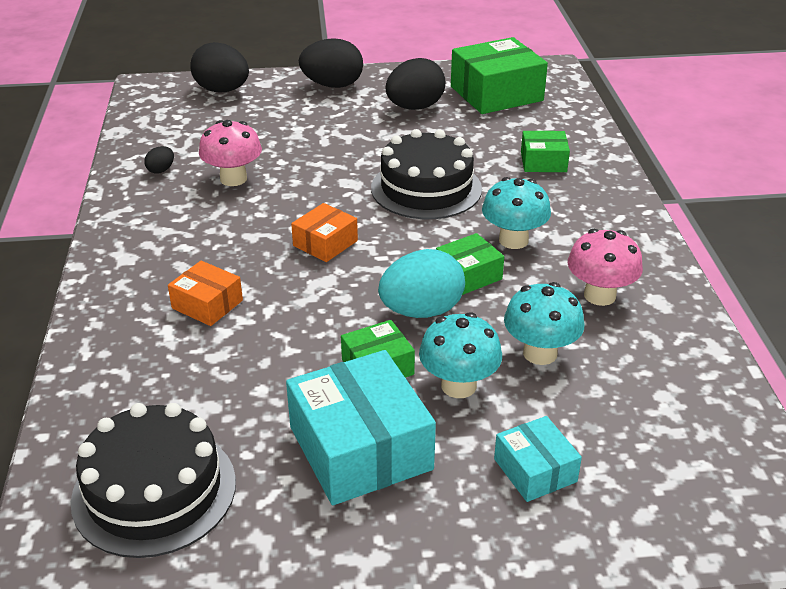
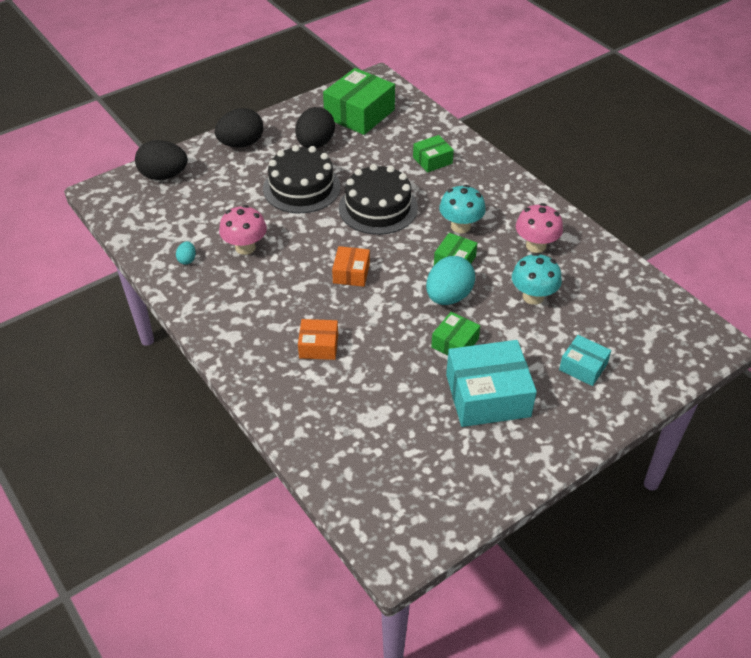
camera: 30 degrees left, 10 degrees up
(154, 491) = (402, 472): black cake -> black cake (301, 188)
(161, 170) = (187, 259): black egg -> turquoise egg
(360, 448) = (487, 395): turquoise box -> turquoise box turned 45 degrees counterclockwise
(458, 386) = (507, 335): turquoise mushroom -> none

